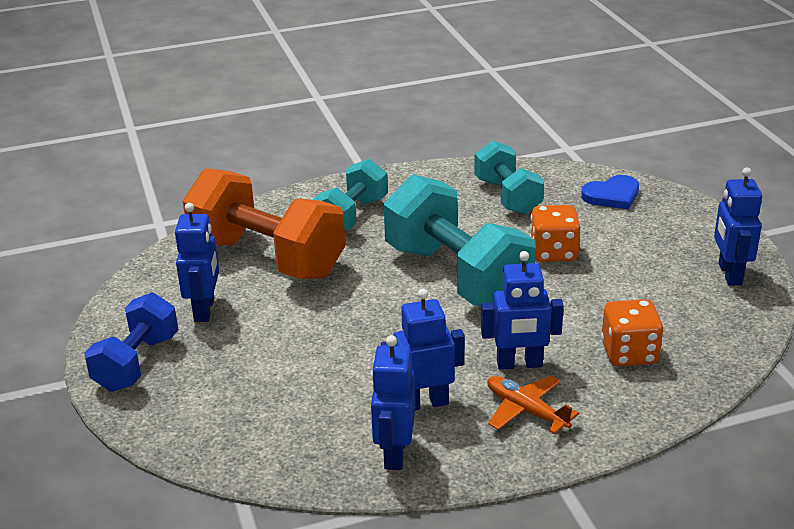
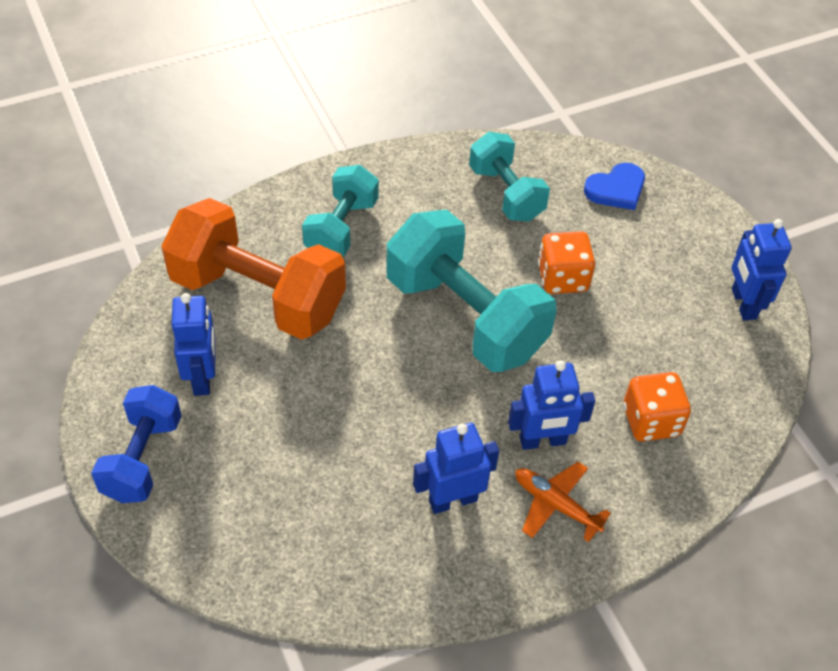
camera: 10 degrees left, 20 degrees up
(394, 453) = (431, 570): blue robot -> none

